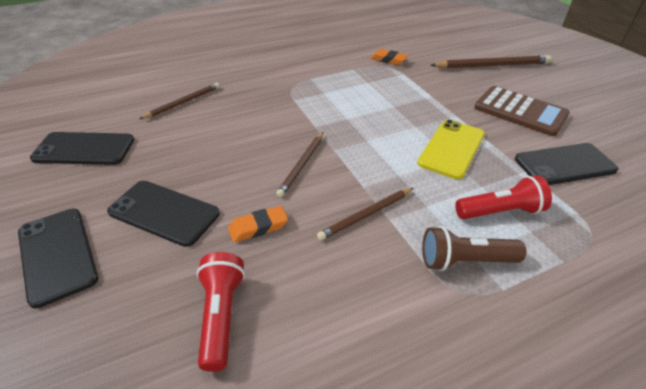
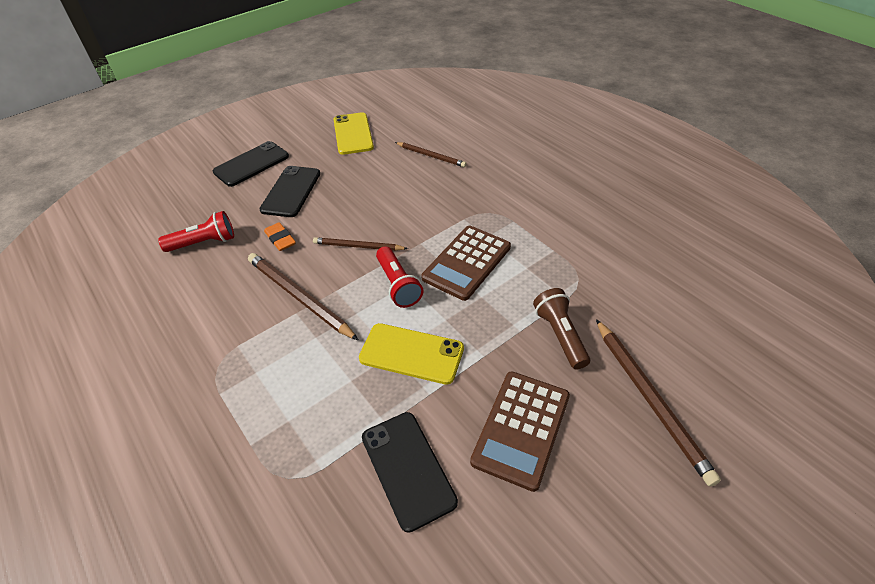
camera: 80 degrees right, 5 degrees up
(84, 149) = (353, 134): black phone -> yellow phone
(351, 107) = (467, 262): none -> brown calculator
(366, 215) = (299, 297): brown pencil -> brown pencil, size x1.60
(388, 60) = (597, 279): orange eraser -> none
(465, 261) = (250, 367): brown flashlight -> brown flashlight (560, 335)
(500, 211) = (314, 395): red flashlight -> red flashlight (398, 285)

